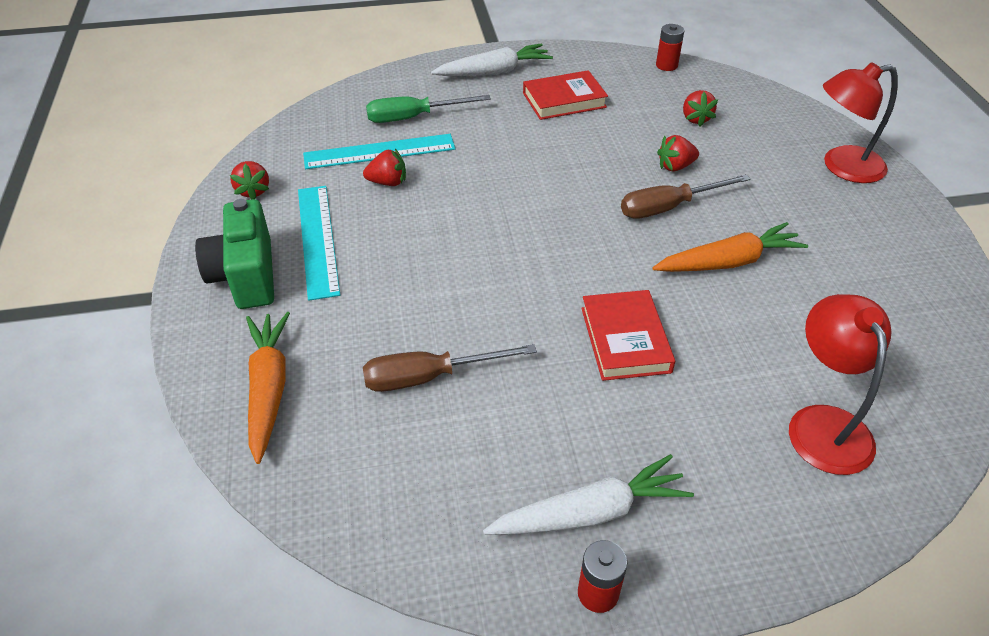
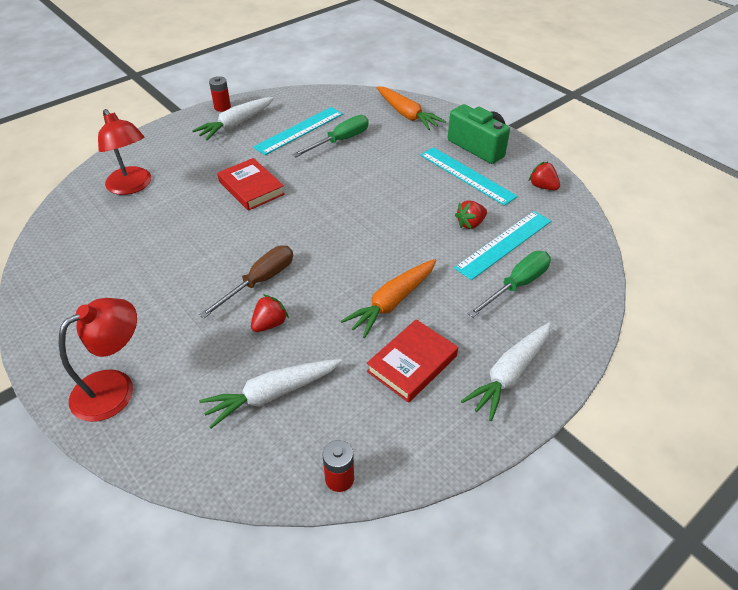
camera: 150 degrees right, 0 degrees up
(429, 377) = (340, 141): brown screwdriver -> green screwdriver
(480, 435) = (299, 130): none -> turquoise ruler
(695, 119) = (272, 394): red strawberry -> white carrot
(728, 262) = (203, 254): orange carrot -> orange carrot (392, 302)

